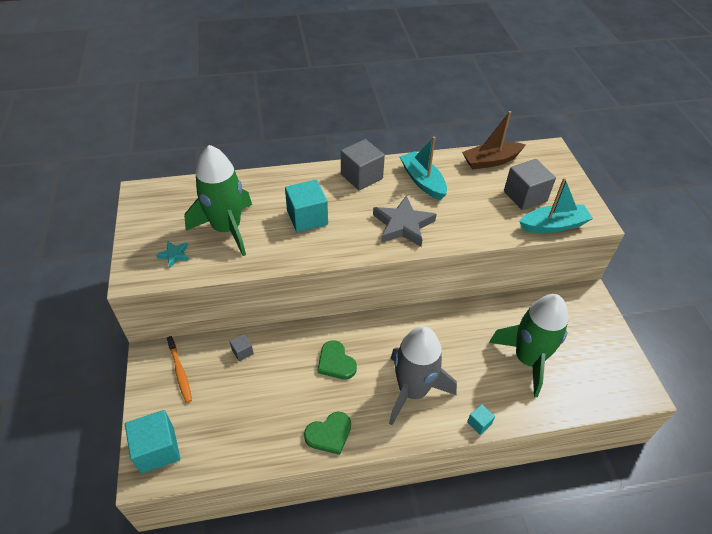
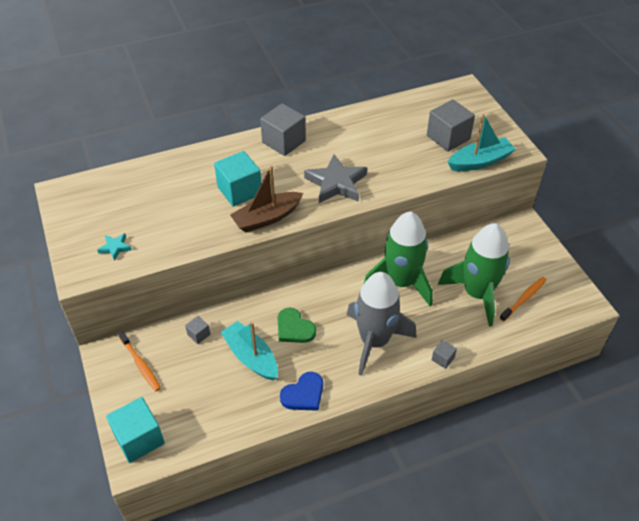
camera: 10 degrees left, 0 degrees up
(227, 229) = (161, 214): green rocket -> green rocket (401, 282)
(329, 434) = (303, 394): green heart -> blue heart
(422, 181) = (345, 137): turquoise boat -> turquoise boat (251, 357)
(479, 423) = (443, 359): turquoise cube -> grey cube
(491, 161) = (408, 108): brown boat -> brown boat (267, 218)
(576, 373) = (524, 298): none -> orange toothbrush

